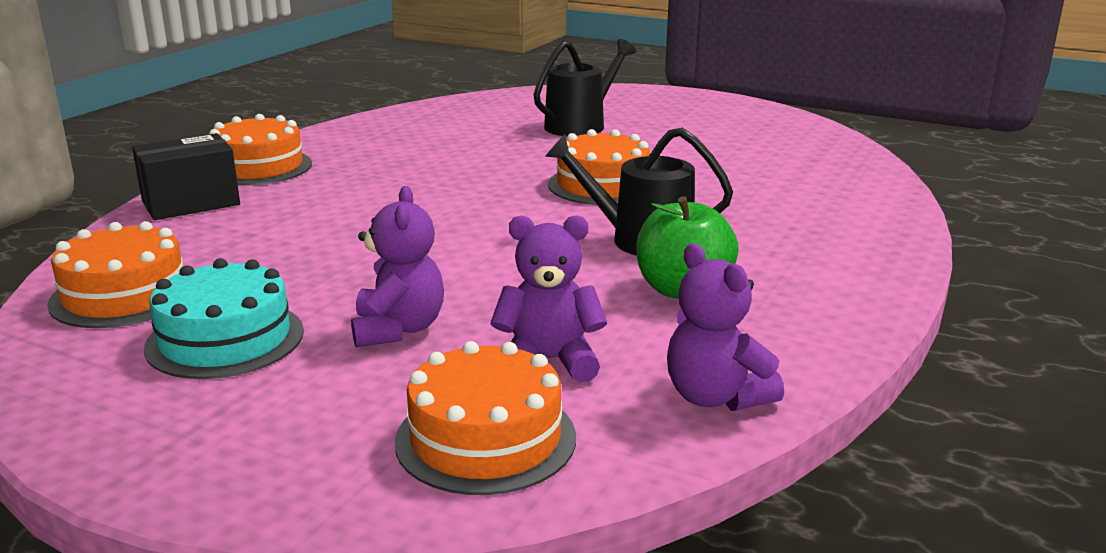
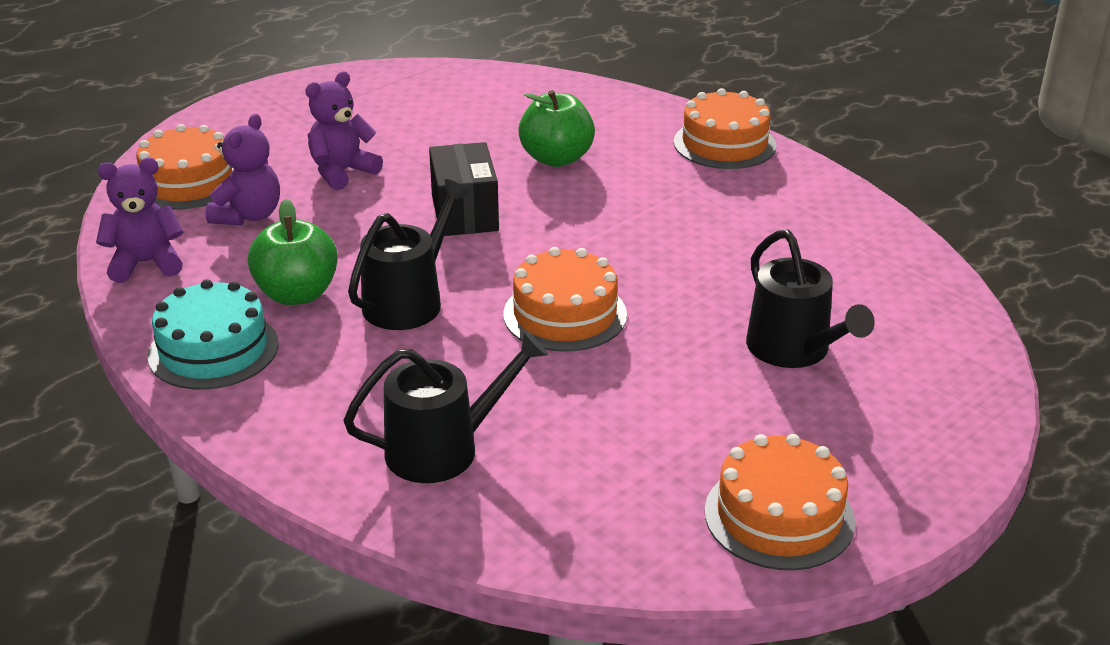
camera: 110 degrees right, 10 degrees up
(124, 294) = (475, 91): orange cake -> orange cake (779, 516)
(191, 203) = (642, 114): black box -> black box (464, 213)
(225, 339) = (381, 119): turquoise cake -> turquoise cake (213, 349)
(314, 225) = (556, 158): none -> green apple
(398, 329) = (342, 172): purple teddy bear -> purple teddy bear turned 120 degrees clockwise
(813, 195) = (442, 449): none -> black watering can

